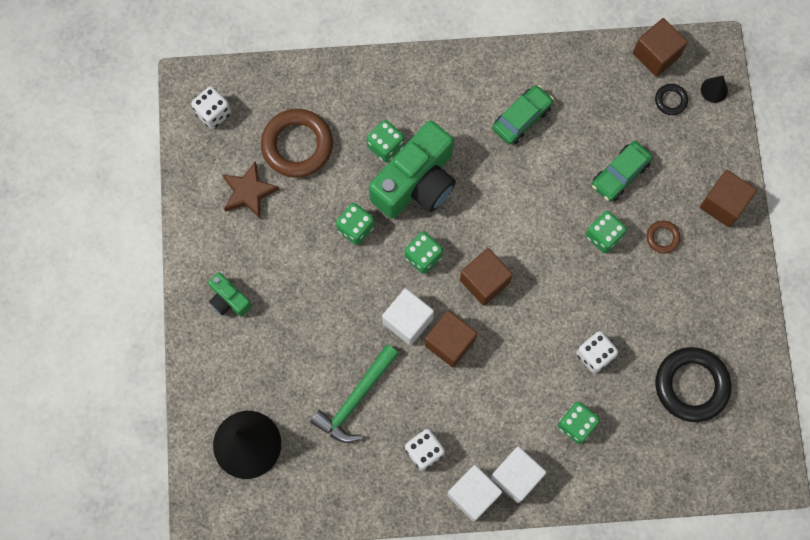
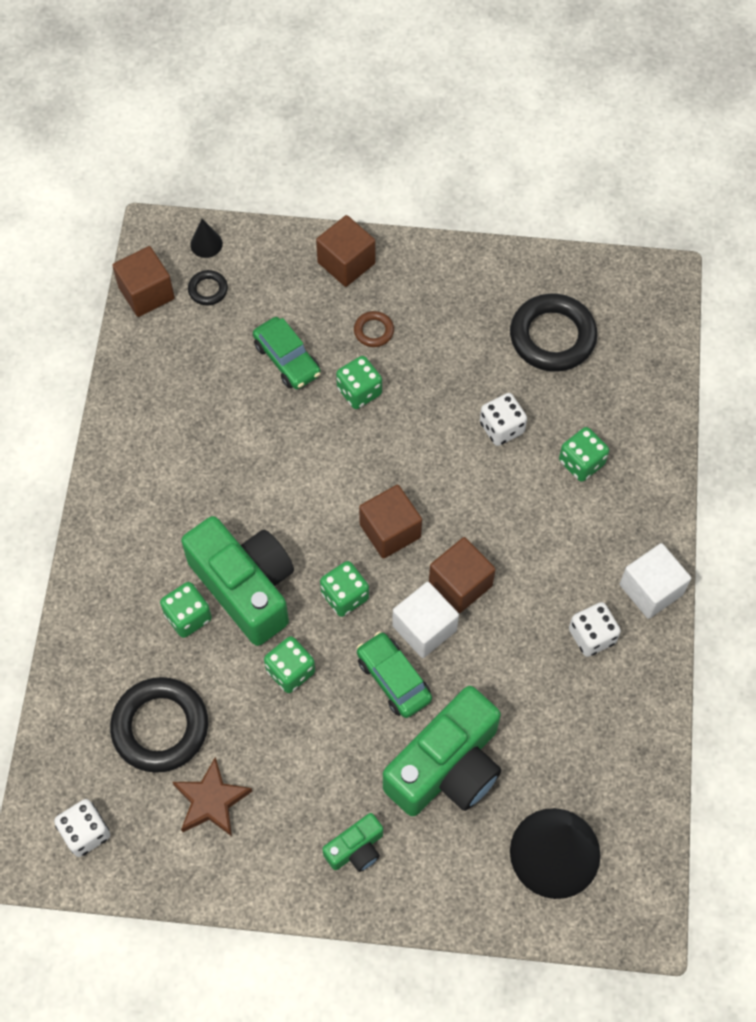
camera: 80 degrees left, 10 degrees down
(297, 145) = (160, 727): brown ring -> black ring
(300, 355) = (447, 767): none -> green camera
(355, 399) = (515, 707): green hammer -> none
(516, 476) = (634, 538): white cube -> none
(522, 118) = (190, 452): green car -> green car (393, 679)

